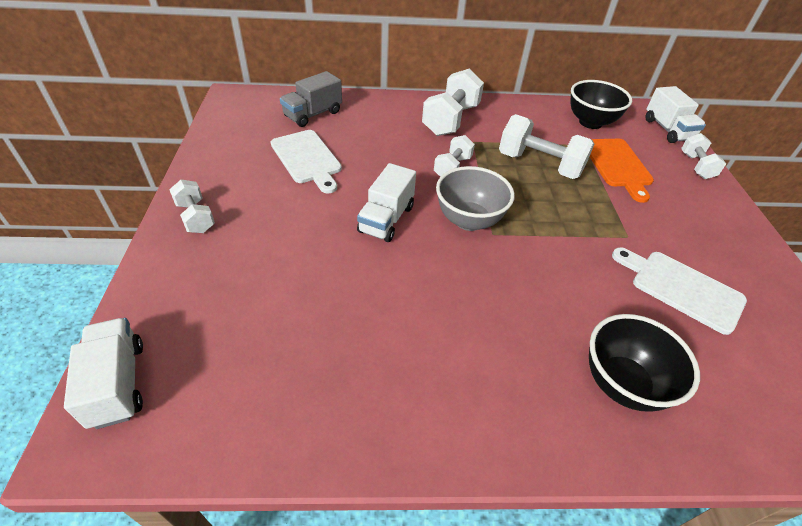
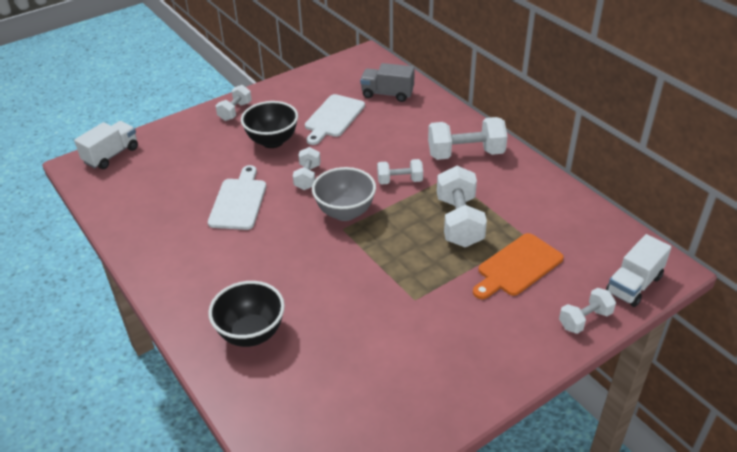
camera: 60 degrees right, 5 degrees down
(386, 219) = (307, 177): white truck -> white dumbbell
(590, 122) = (573, 230): black bowl -> black bowl (272, 141)
(681, 288) = (378, 344): white cutting board -> white cutting board (239, 201)

